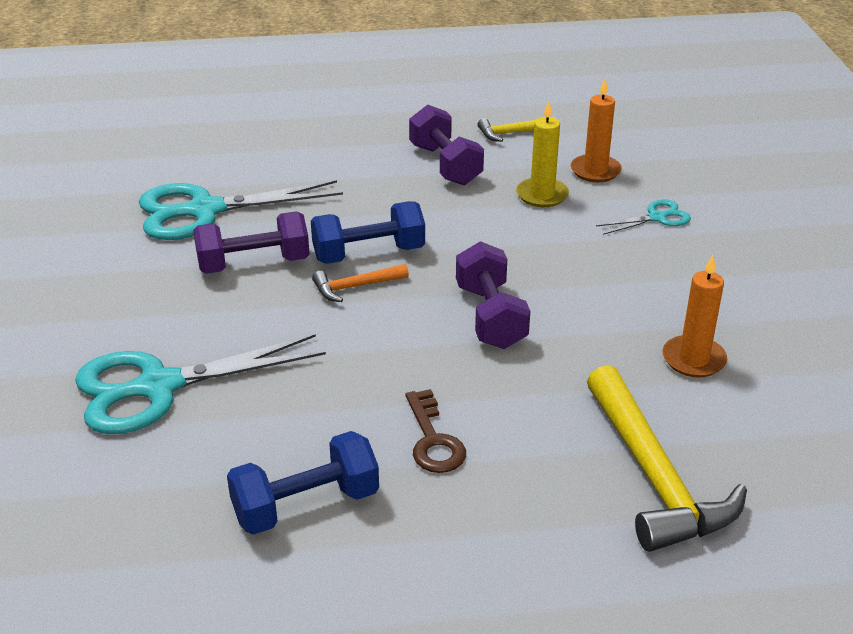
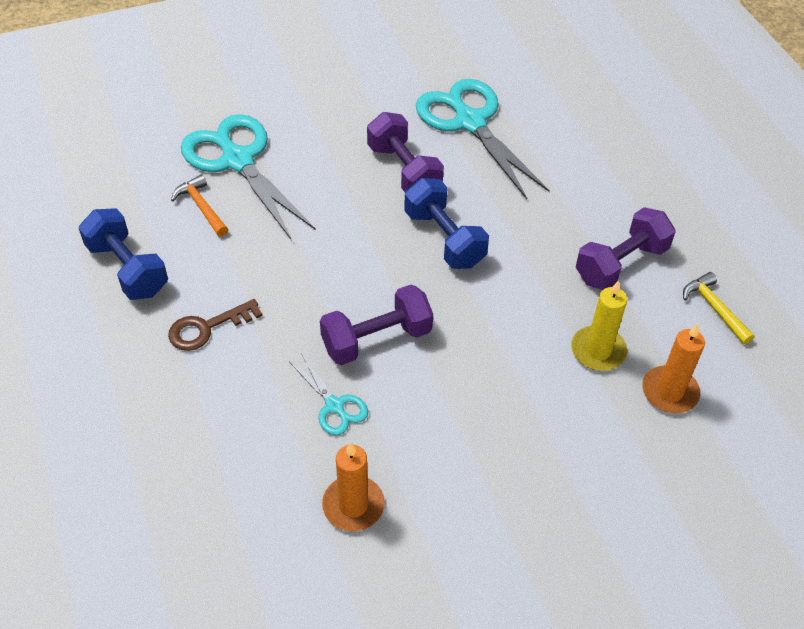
camera: 75 degrees right, 15 degrees up
(355, 287) = (392, 240): orange hammer -> orange hammer (201, 207)
(654, 476) = (186, 483): yellow hammer -> none
(657, 217) = (597, 458): turquoise scissors -> turquoise scissors (335, 406)

